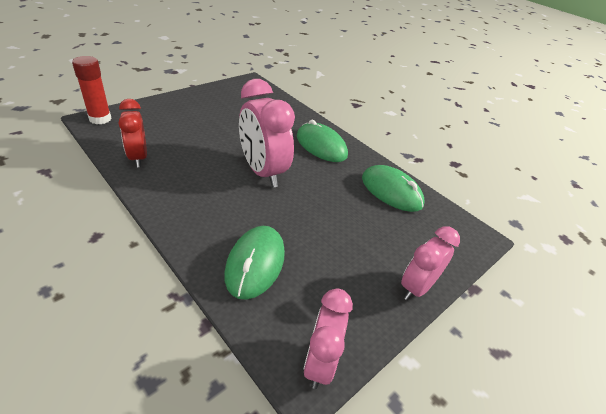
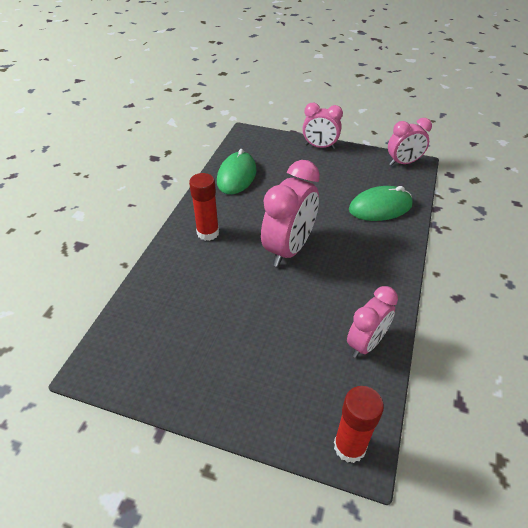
camera: 115 degrees left, 5 degrees up
(138, 157) = (366, 343): red clock -> pink clock
(321, 146) = (208, 233): green mouse -> red glue stick

